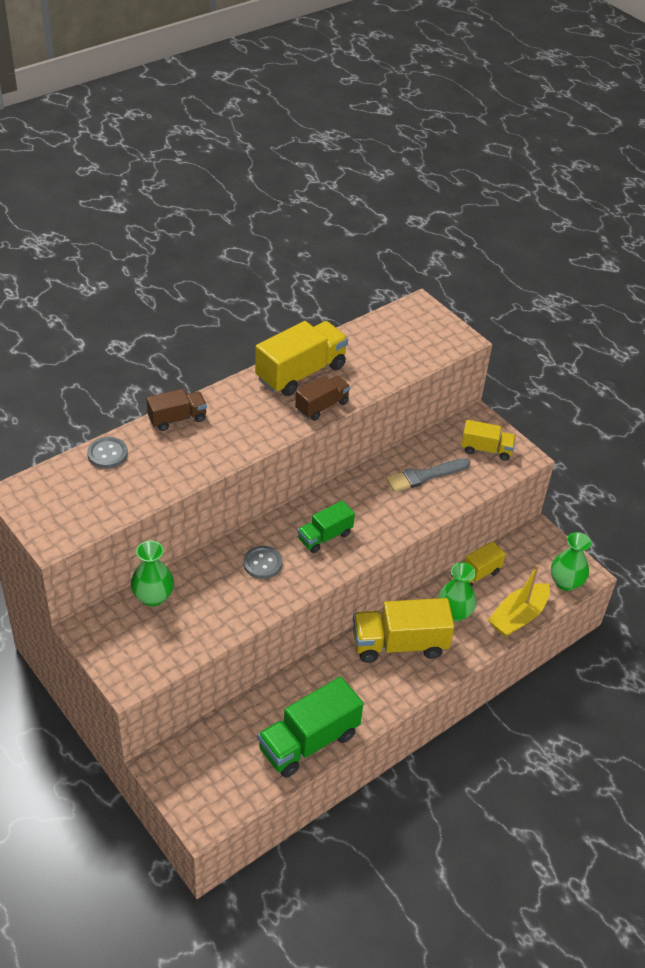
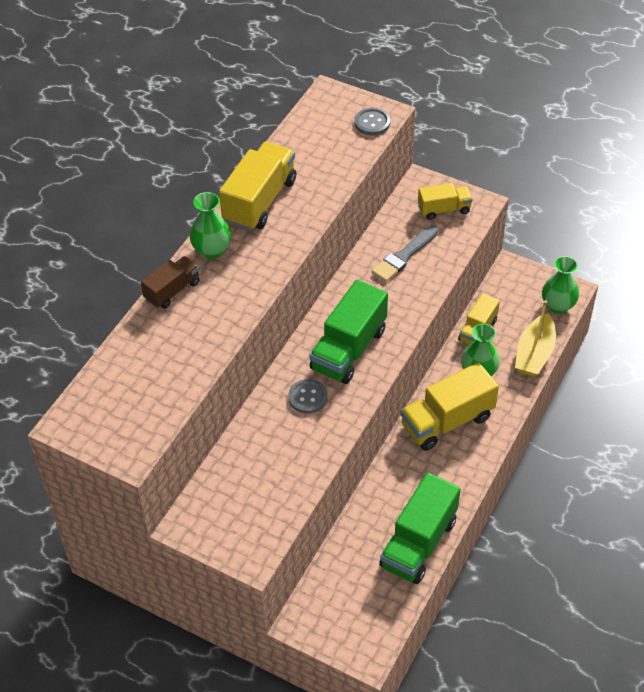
camera: 20 degrees left, 5 degrees up
(107, 454) = (128, 351): grey button -> grey button (372, 123)
(153, 597) = (227, 470): green vase -> green vase (212, 250)
(322, 406) = (299, 226): brown truck -> none
(325, 536) = (348, 349): green truck -> green truck, size x1.72

